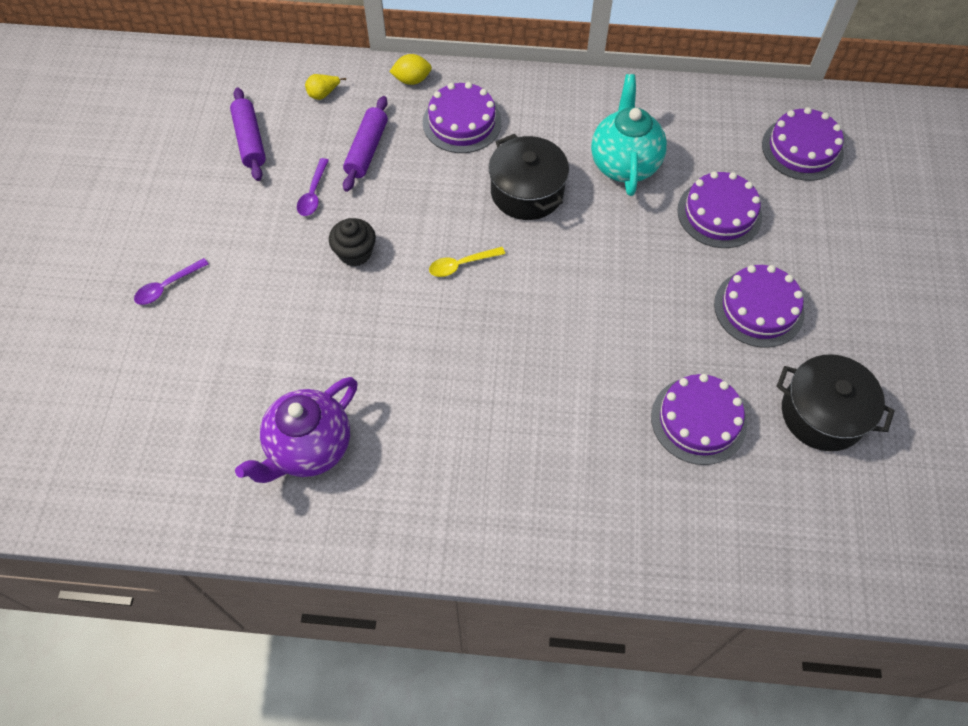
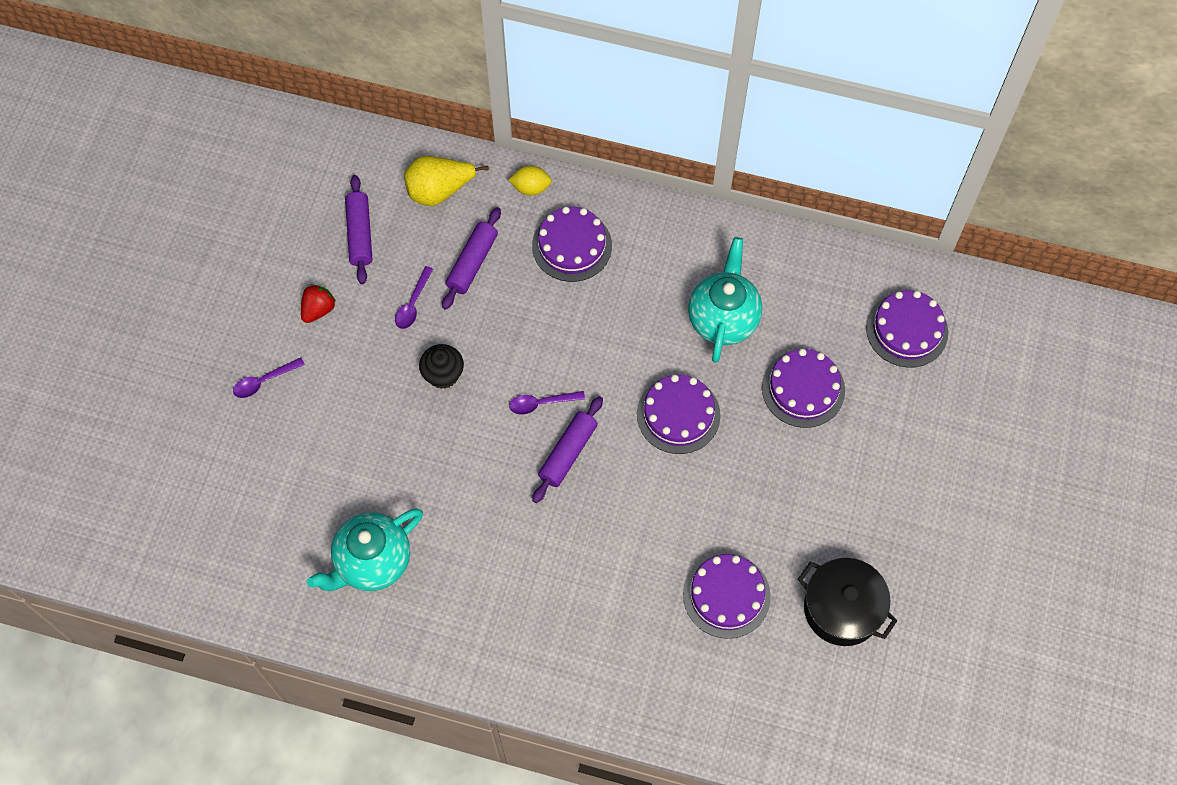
camera: 10 degrees right, 5 degrees up
(216, 212) = (318, 309): none -> red strawberry
(309, 448) = (372, 562): purple teapot -> turquoise teapot
(323, 94) = (439, 191): yellow pear -> yellow pear, size x1.99
(461, 265) = (541, 403): yellow spoon -> purple spoon
(499, 307) = (568, 453): none -> purple rolling pin
(527, 192) = (620, 335): black pot -> none
(758, 308) = (813, 495): purple cake -> purple cake (678, 414)

